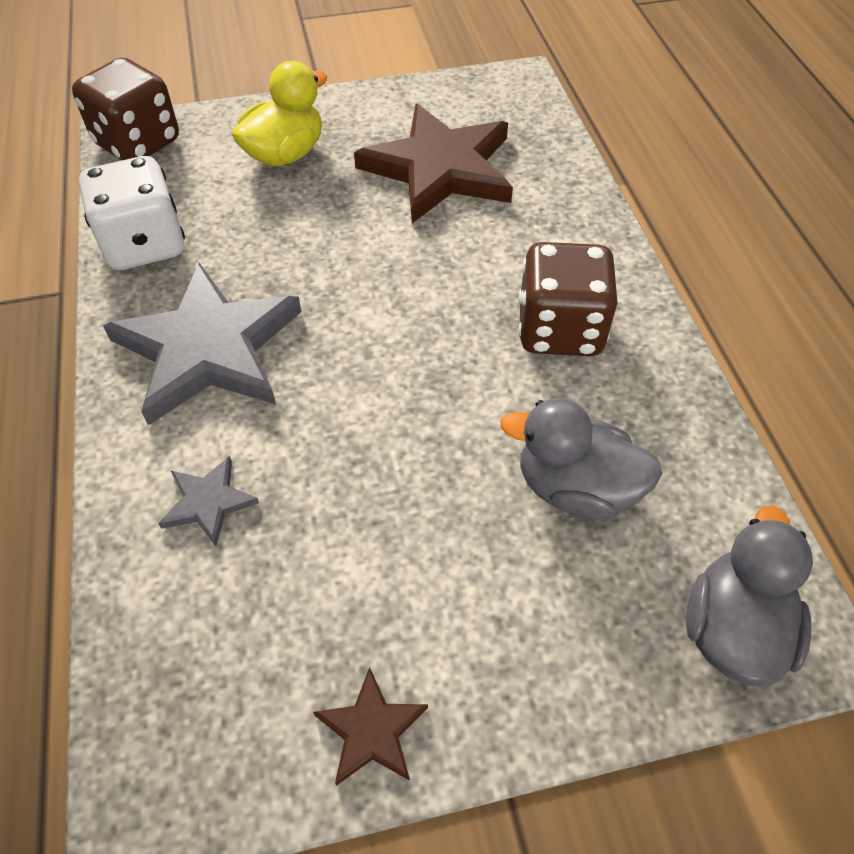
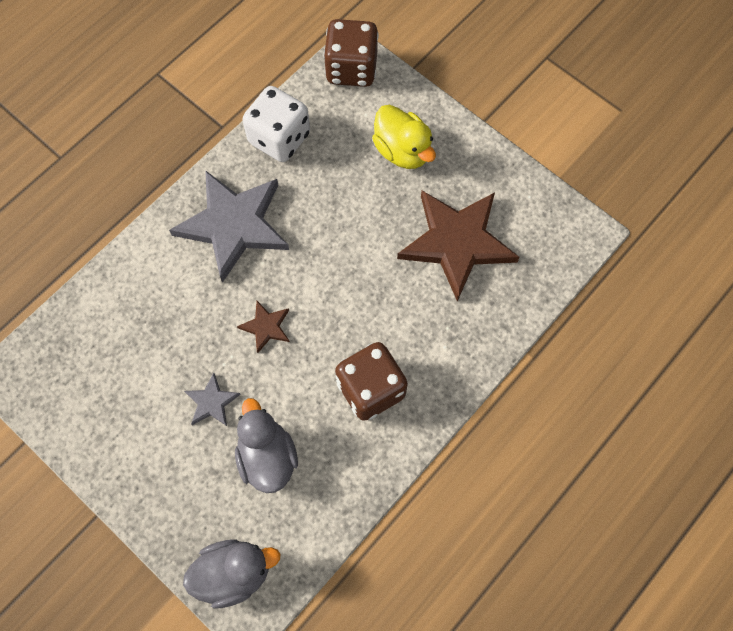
camera: 55 degrees right, 15 degrees up
(208, 502) = (149, 295): grey star -> grey star (212, 402)
(285, 154) = (402, 151): yellow duck -> yellow duck turned 45 degrees clockwise
(371, 730) = (88, 441): brown star -> brown star (266, 327)

